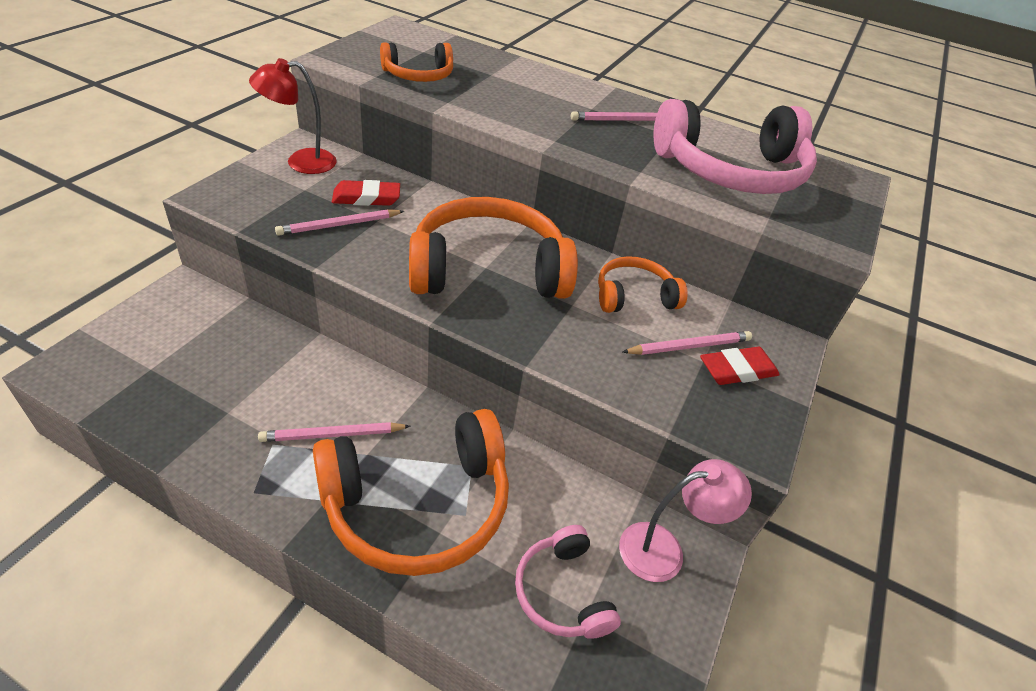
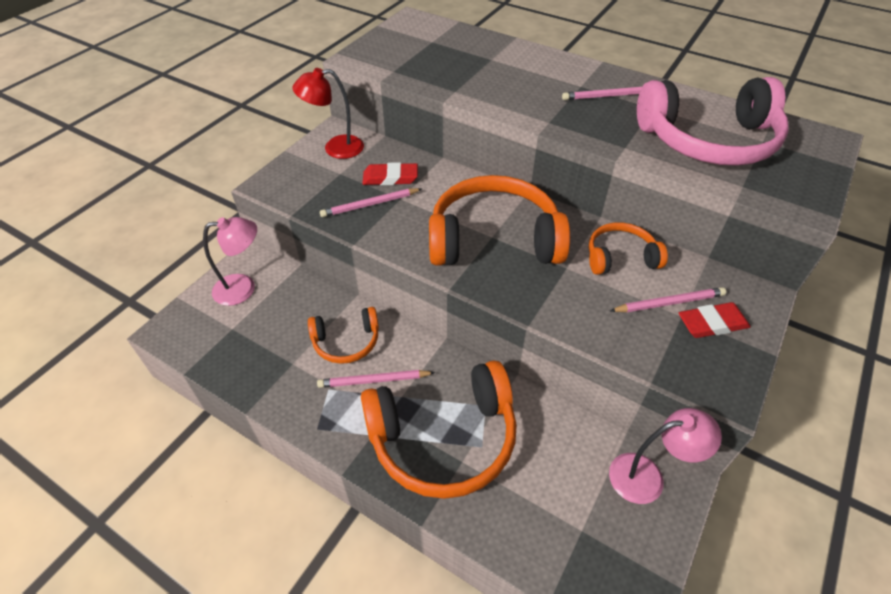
camera: 10 degrees right, 5 degrees up
(171, 321) = (243, 288): none -> pink lamp
(419, 75) = (429, 67): orange headphones -> orange headphones (346, 342)
(562, 592) = (562, 511): pink headphones -> none

